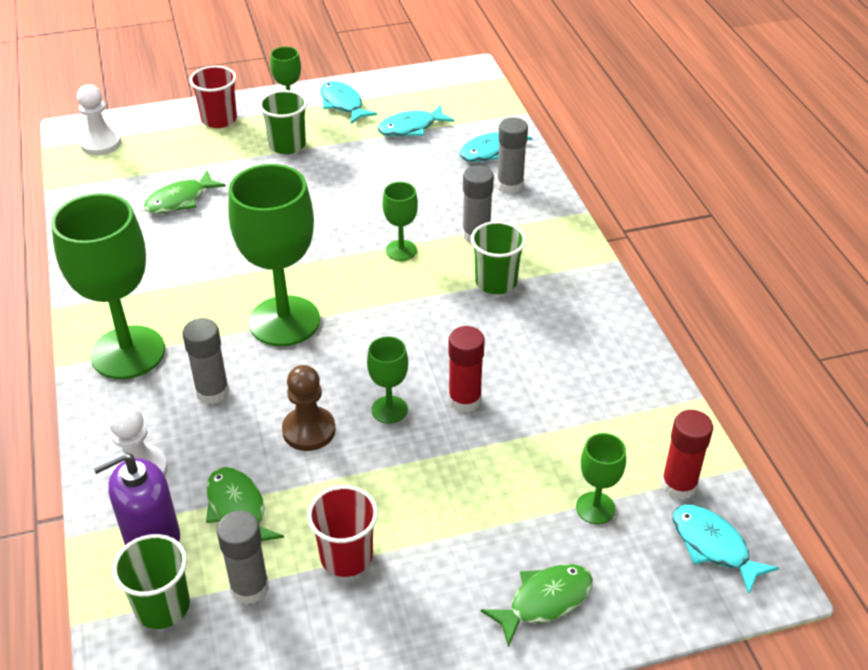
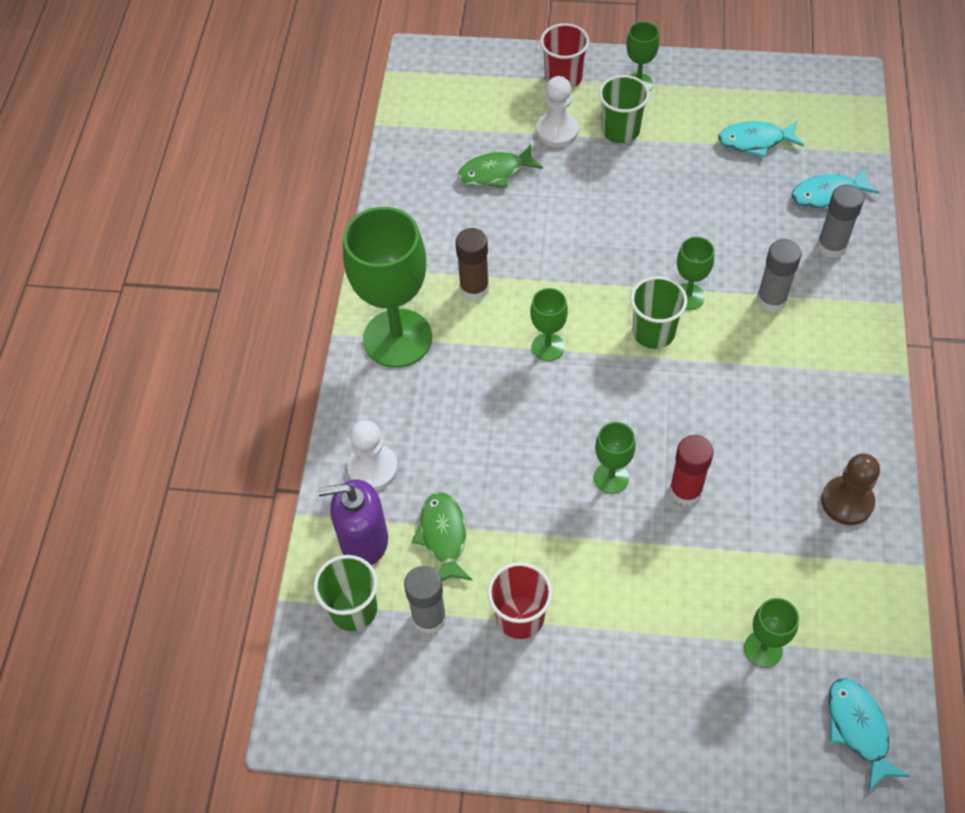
camera: 25 degrees right, 15 degrees up
(101, 143) = (441, 80): white pawn -> white pawn (557, 131)
(193, 293) = (474, 288): none -> brown glue stick
(212, 392) = (458, 406): grey glue stick -> none
(284, 321) = (548, 347): green goblet -> green goblet, size x0.47
(309, 430) = (530, 476): brown pawn -> brown pawn (847, 502)
(343, 104) = (695, 90): turquoise fish -> none
(496, 282) = (769, 364): green cup -> green cup (653, 332)
(544, 601) = (677, 725): green fish -> none
(678, 485) = (854, 654): red glue stick -> none

